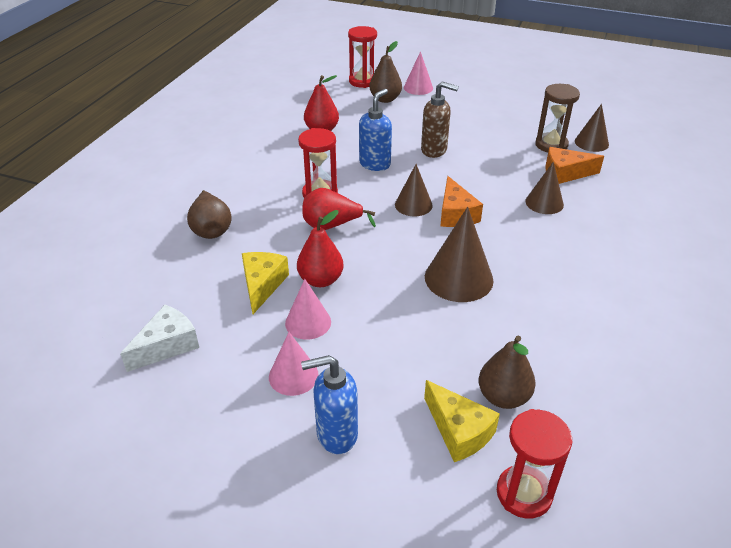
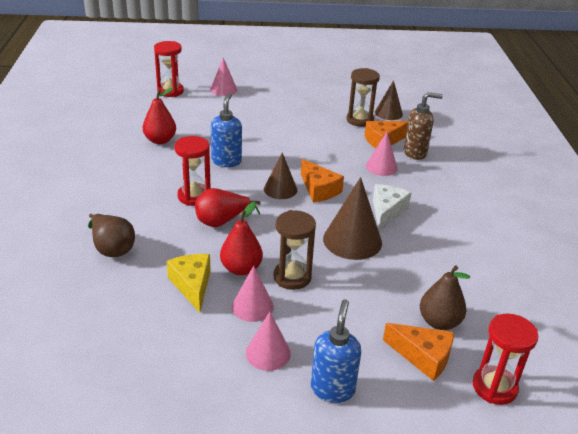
camera: 25 degrees left, 5 degrees down
(167, 345) = (137, 360): white cheese -> white cheese (387, 212)
(336, 434) = (332, 389): blue soap dispenser -> blue soap dispenser turned 135 degrees clockwise
(368, 302) = (292, 277): none -> brown hourglass
(385, 99) = (200, 104): brown pear -> none
(434, 150) = (270, 141): brown soap dispenser -> brown soap dispenser (415, 153)
(459, 431) = (423, 357): yellow cheese -> orange cheese
(544, 203) = (381, 167): brown cone -> pink cone

